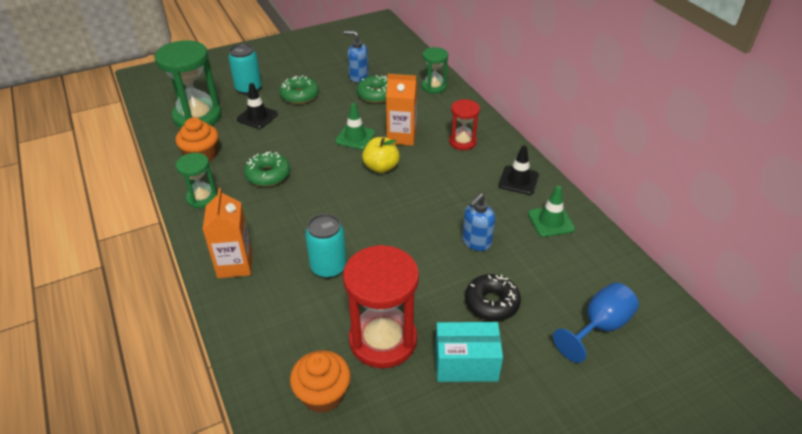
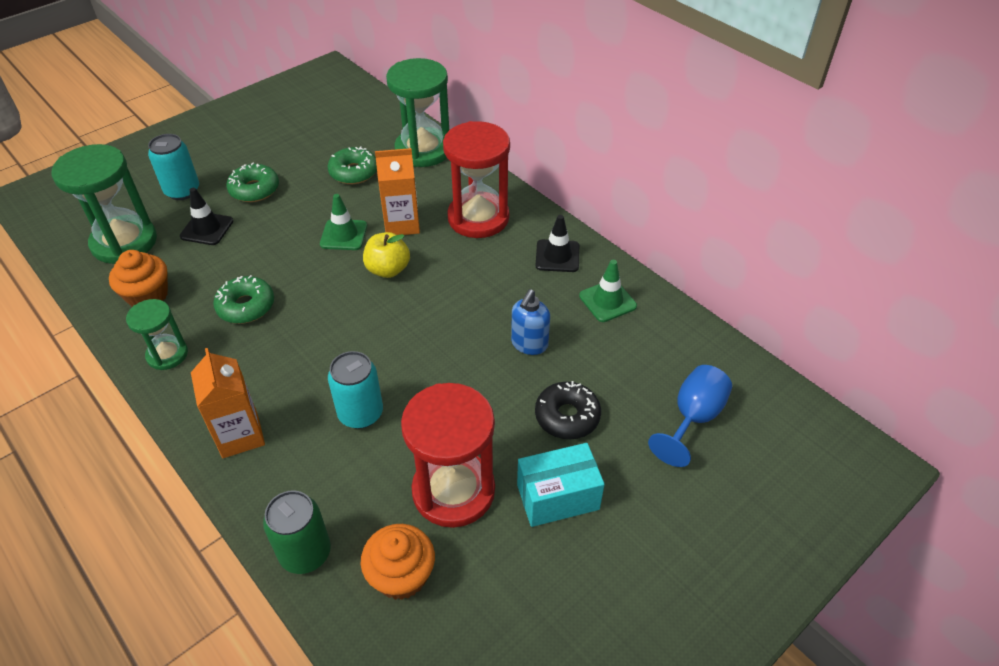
camera: 15 degrees left, 5 degrees up
(255, 360) = (305, 553): none -> green can
(358, 76) = (323, 151): blue soap dispenser -> none
(434, 87) = (423, 150): green hourglass -> green hourglass, size x1.80
(462, 142) = (478, 218): red hourglass -> red hourglass, size x1.80

